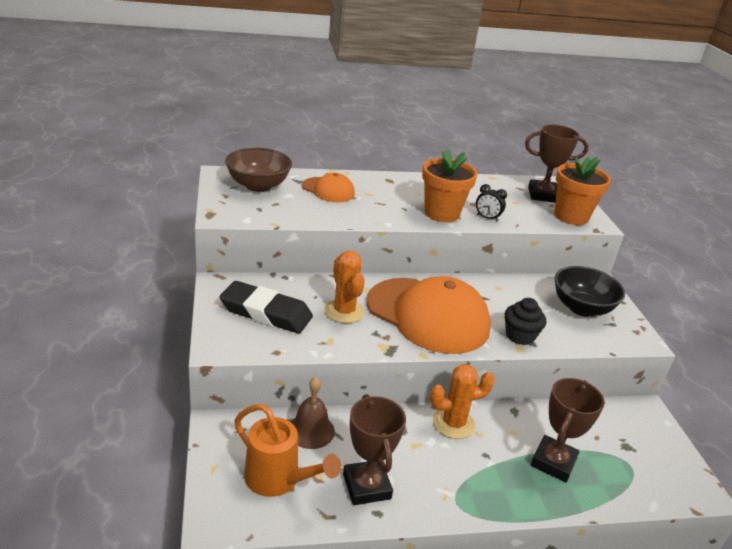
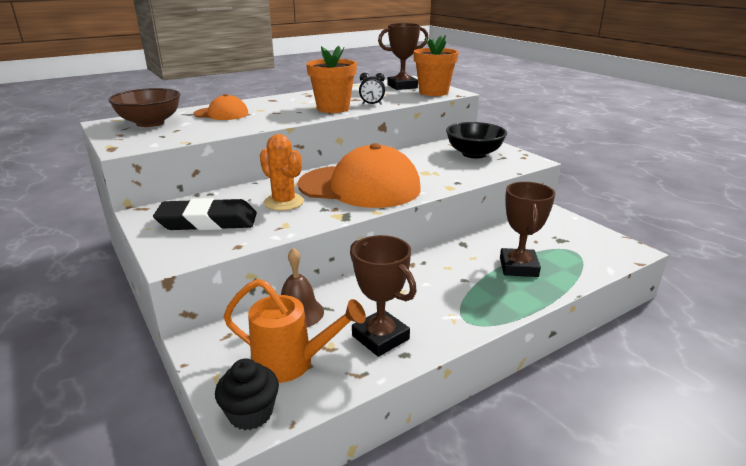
camera: 20 degrees left, 5 degrees down
(453, 423) = (422, 267): orange cactus -> none
(520, 336) = (443, 180): black cupcake -> black cupcake (250, 413)

